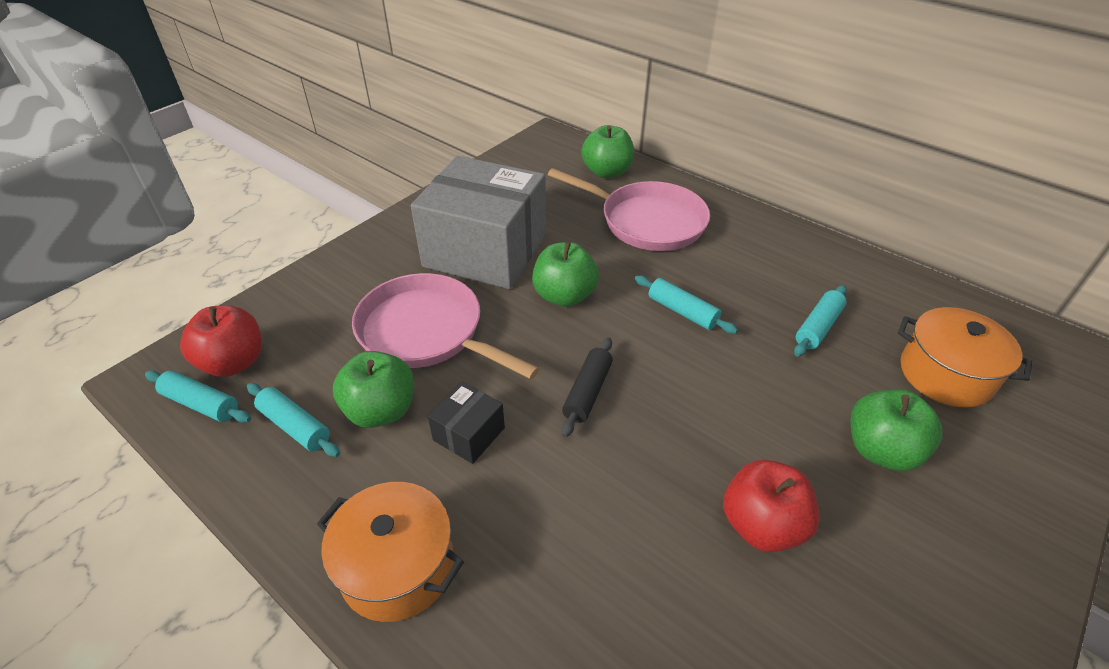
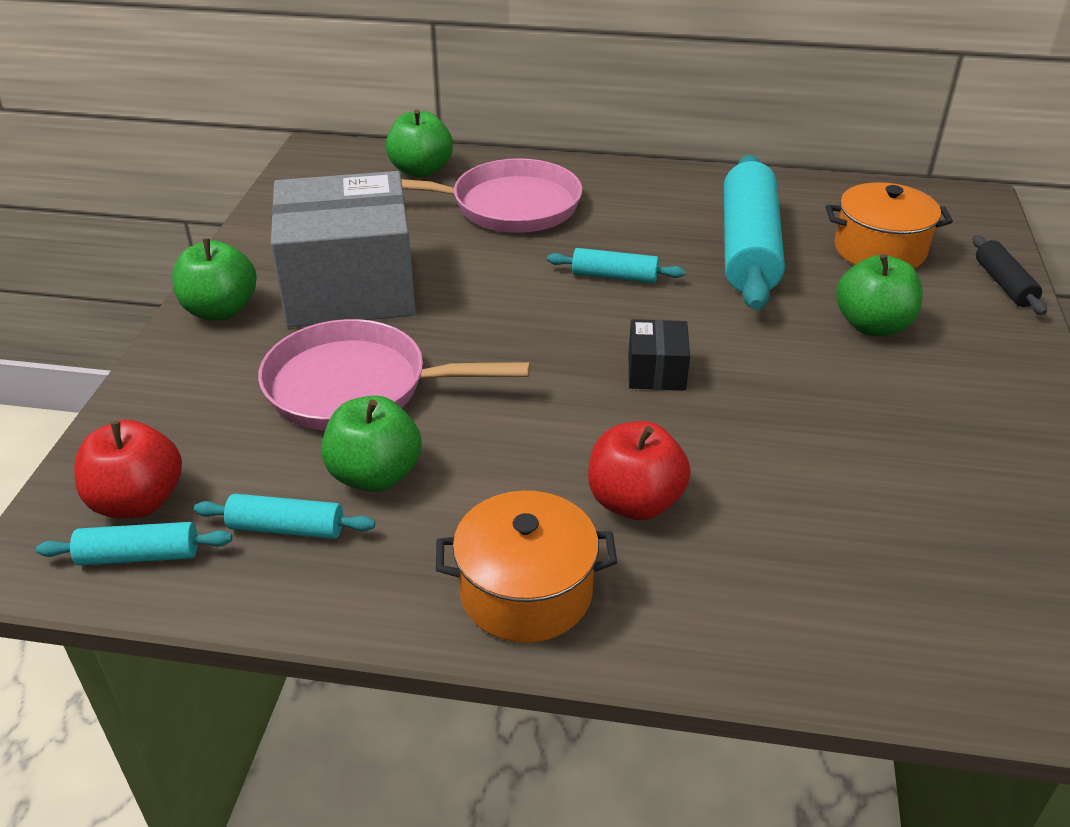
camera: 30 degrees left, 5 degrees down
(469, 434) = (493, 457): black box -> black box (656, 372)
(564, 296) = (481, 302): green apple -> green apple (220, 310)
(587, 392) = (581, 377): black rolling pin -> black rolling pin (1003, 284)
(761, 525) = (823, 418): red apple -> red apple (634, 502)
(818, 327) = (749, 248): turquoise rolling pin -> turquoise rolling pin, size x2.13

